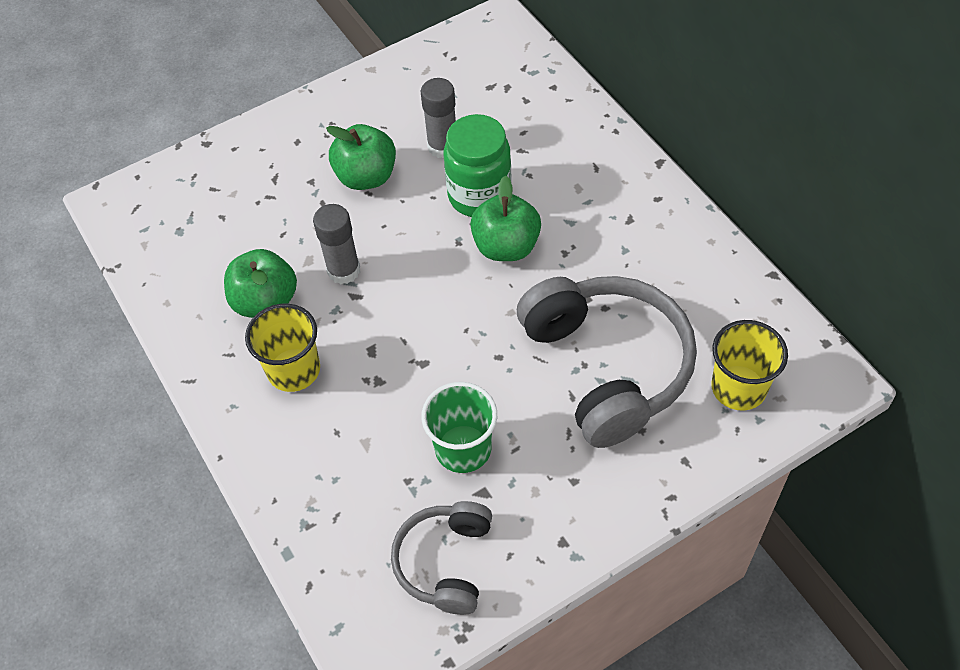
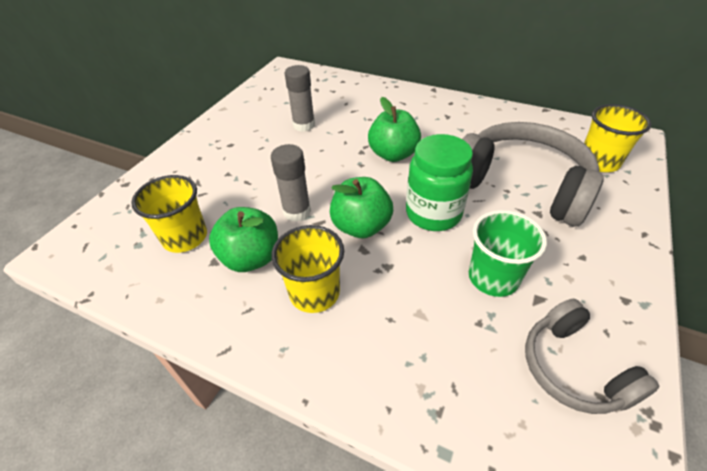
camera: 35 degrees left, 10 degrees down
(223, 245) = (185, 237): none -> yellow cup
(366, 176) = (266, 157): green apple -> green apple (361, 226)
(479, 195) = (350, 138): green jar -> green jar (433, 213)

